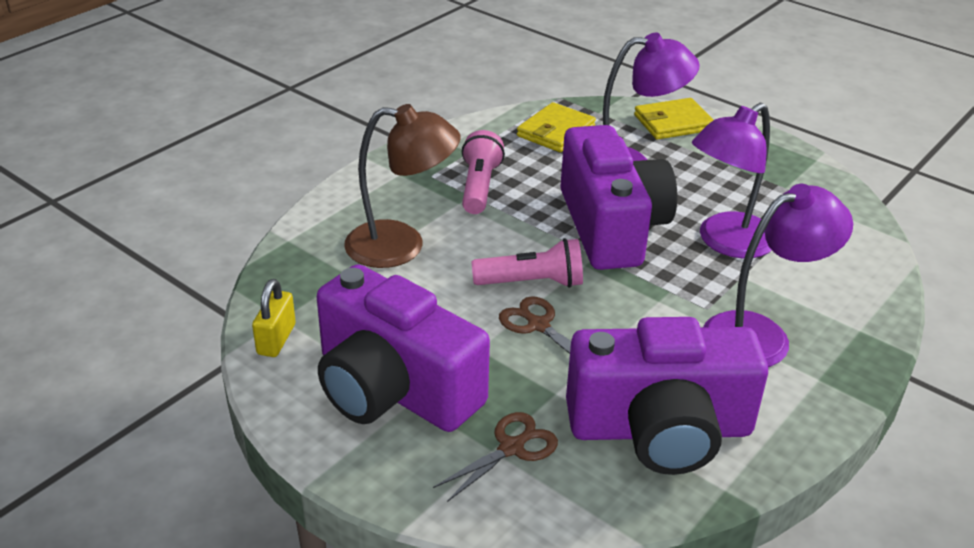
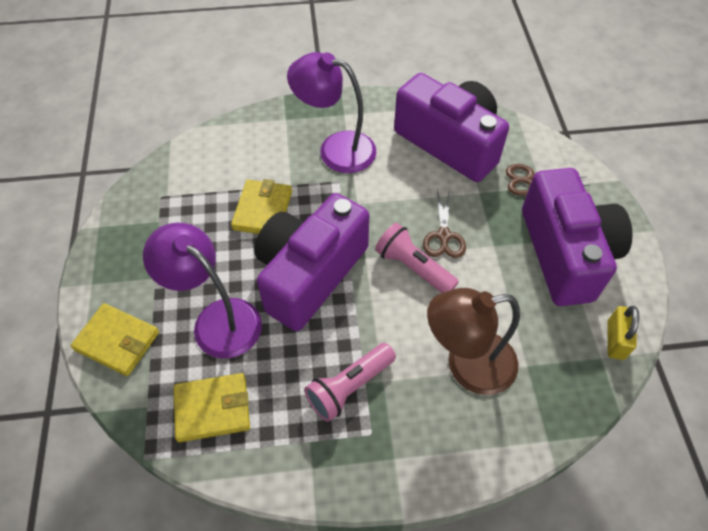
camera: 135 degrees left, 20 degrees up
(276, 339) = (615, 340): yellow padlock -> yellow padlock turned 45 degrees counterclockwise
(401, 246) = (467, 365): brown lamp -> brown lamp turned 60 degrees counterclockwise
(726, 243) = (263, 210): purple lamp -> yellow wallet

